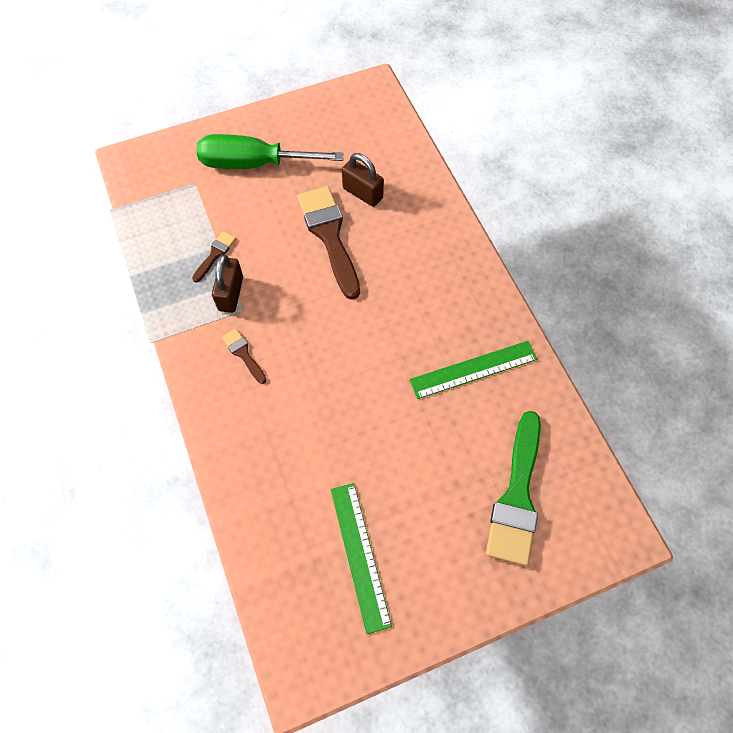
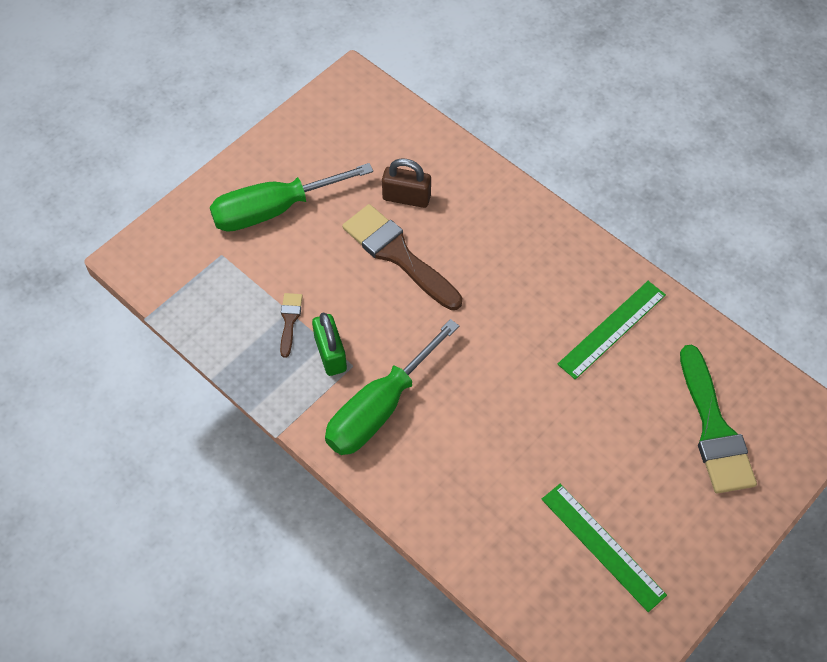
camera: 25 degrees left, 5 degrees down
(231, 294) = (330, 354): brown padlock -> green padlock
(243, 354) = (379, 408): brown brush -> green screwdriver

